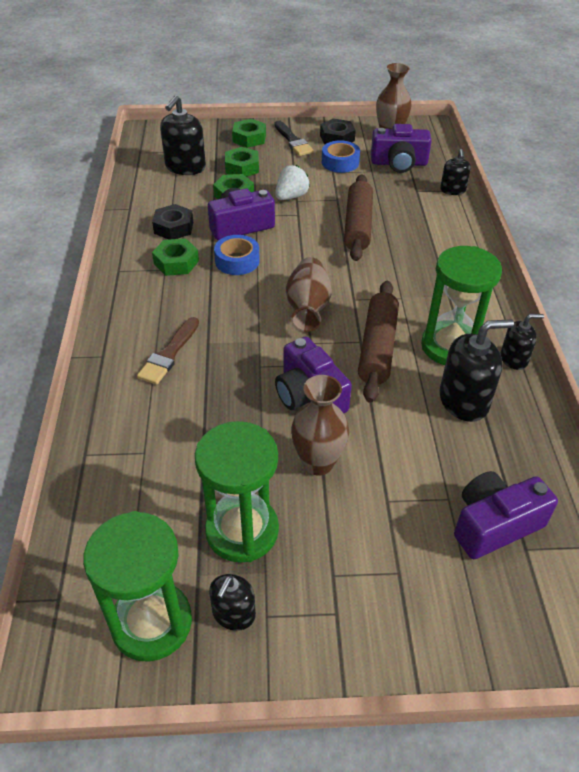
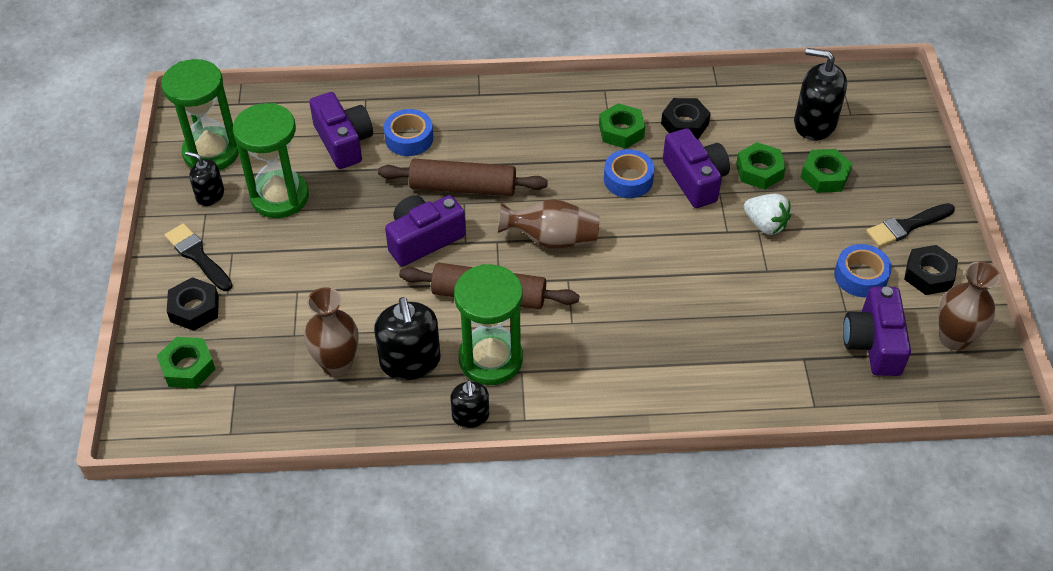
camera: 90 degrees right, 5 degrees up
(160, 411) = (409, 138): none -> blue tape
(169, 354) = (481, 138): brown brush -> none
(249, 138) = (902, 180): green nut -> green nut (188, 367)
(318, 463) = (342, 244): brown vase -> brown vase (337, 364)
(341, 615) = (197, 256): none -> black brush
(358, 225) = (711, 289): brown rolling pin -> brown rolling pin (463, 187)
(427, 607) = (194, 309): none -> black nut
(452, 190) = (813, 401): black soap dispenser -> none
(494, 525) = (262, 365): purple camera -> purple camera (343, 142)

